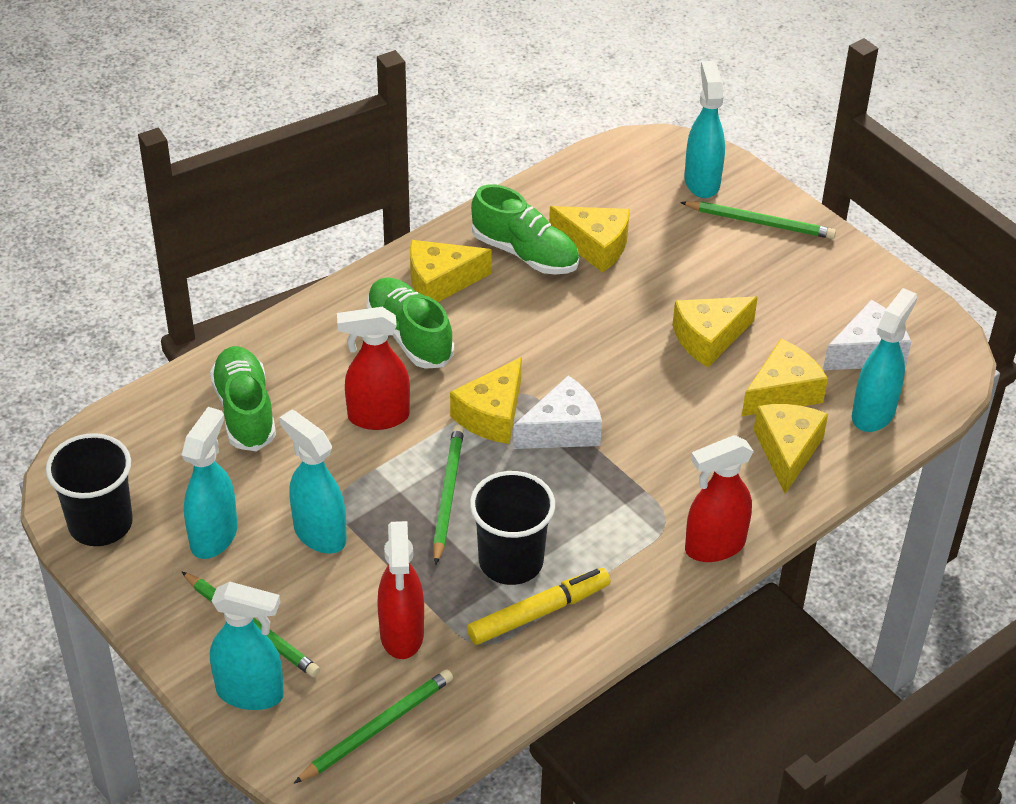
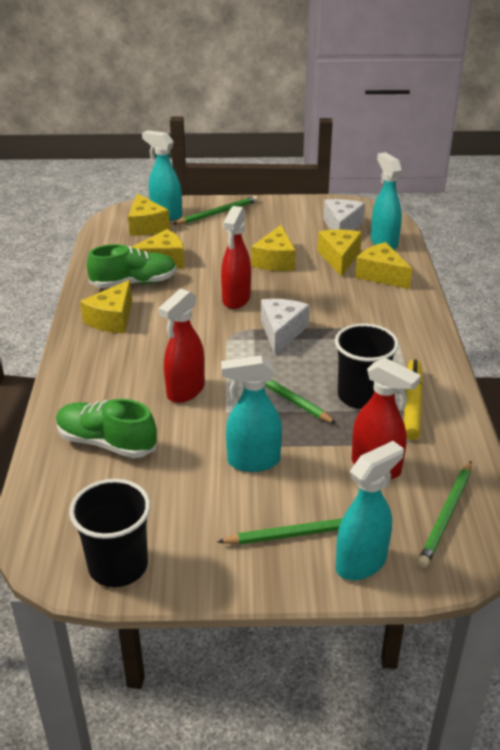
camera: 50 degrees left, 10 degrees down
(214, 536) = (199, 511): turquoise spray bottle -> none
(377, 728) = (446, 515): green pencil -> green pencil turned 150 degrees counterclockwise
(409, 336) = (137, 349): green shoe -> none
(492, 415) = (239, 350): yellow cheese -> yellow cheese (146, 226)
(714, 546) = (423, 325): red spray bottle -> red spray bottle (236, 299)

